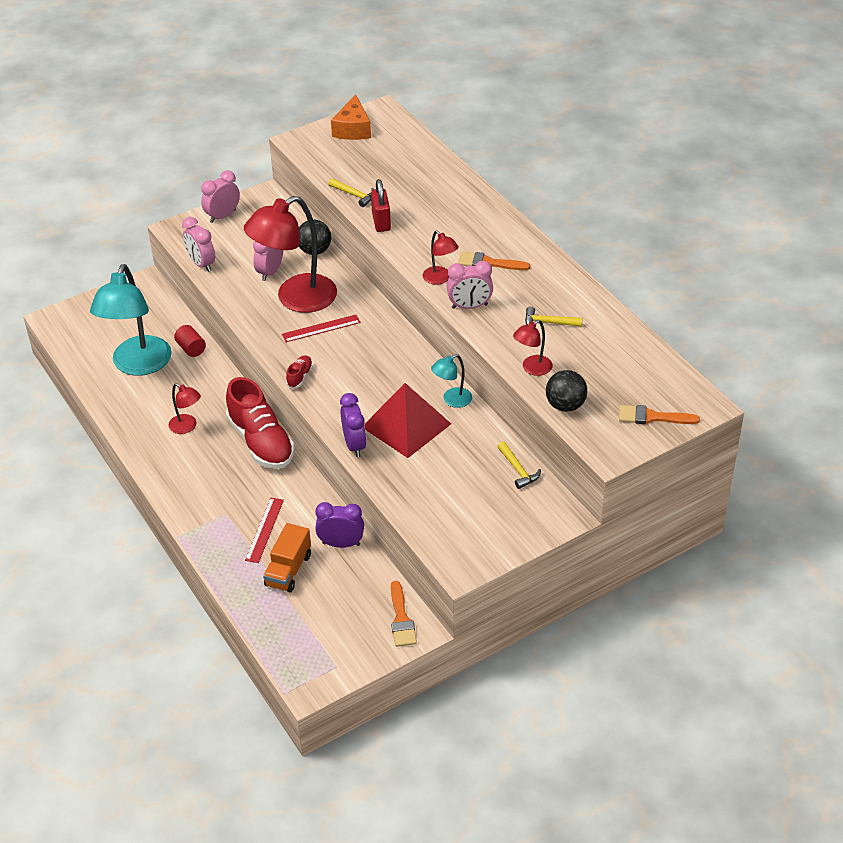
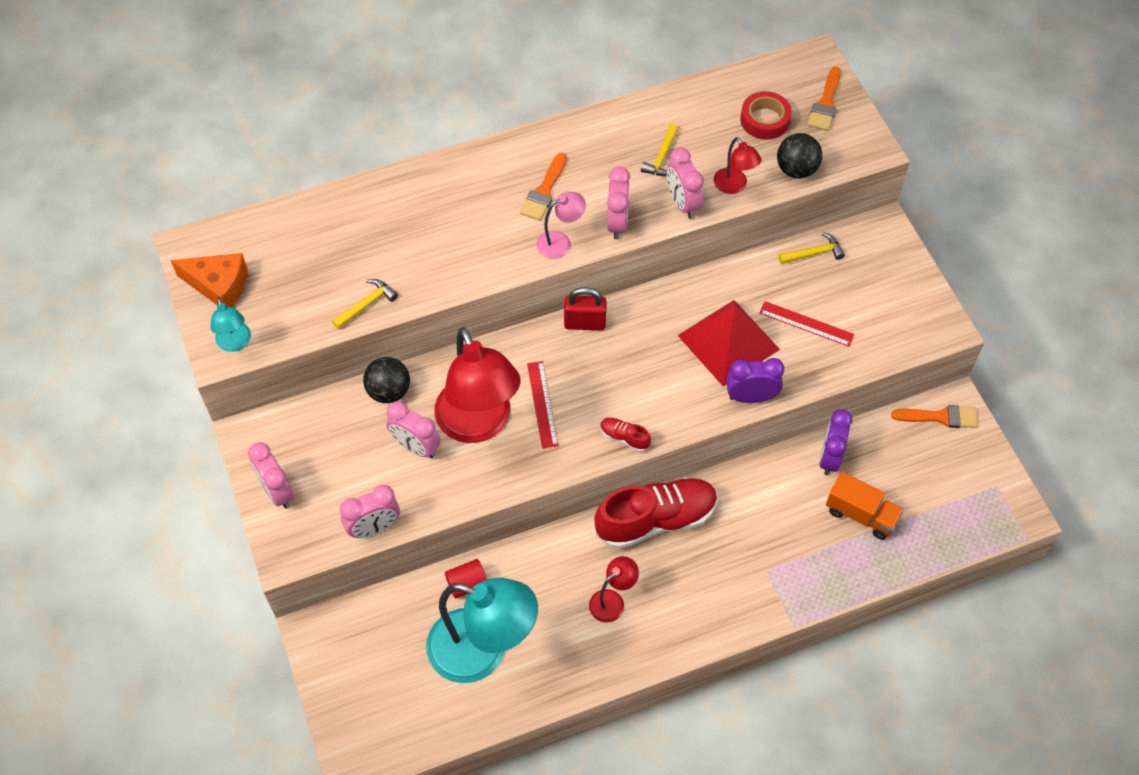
camera: 80 degrees left, 15 degrees up
(264, 530) = (797, 532): red ruler -> red ruler (806, 324)
(381, 222) = (433, 284): red padlock -> red padlock (584, 323)
(440, 279) = (560, 242): red lamp -> pink lamp
(452, 400) = (697, 292): turquoise lamp -> turquoise lamp (235, 343)
(502, 340) = (682, 203): none -> pink clock
(615, 379) = (765, 120): none -> red tape

